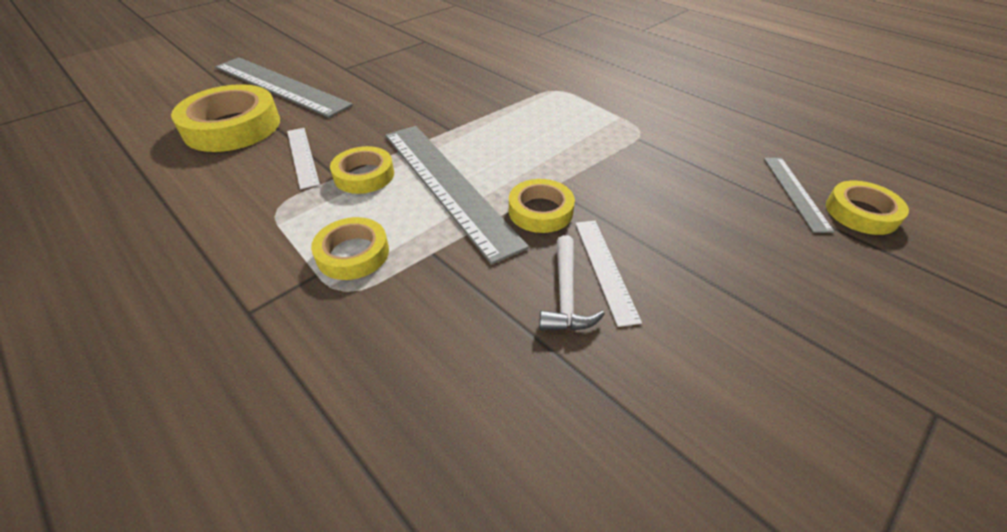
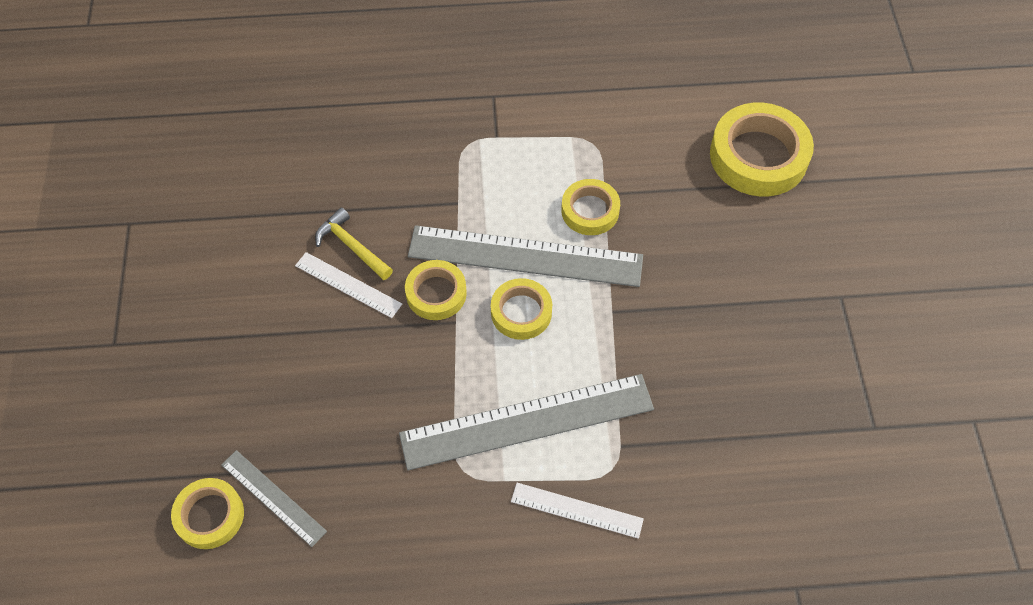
camera: 130 degrees right, 15 degrees up
(280, 85) = (832, 221): grey ruler -> grey ruler (527, 422)
(302, 156) = (658, 184): white ruler -> white ruler (576, 510)
(353, 253) = (498, 162): yellow tape -> yellow tape (521, 312)
(566, 294) = (352, 246): white hammer -> yellow hammer

